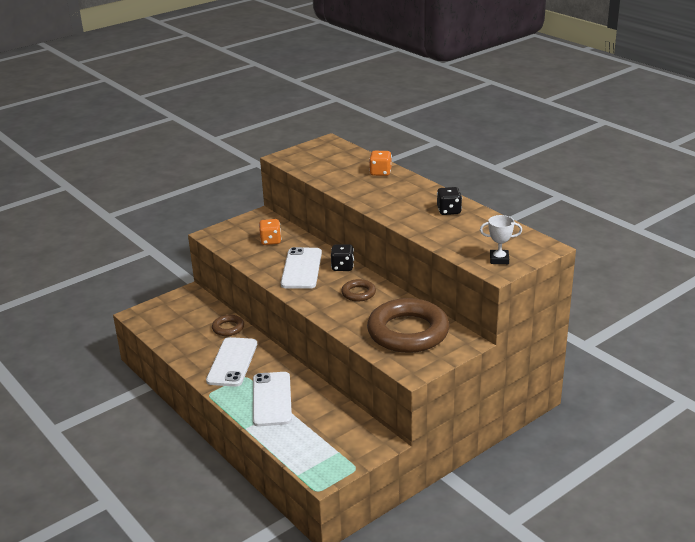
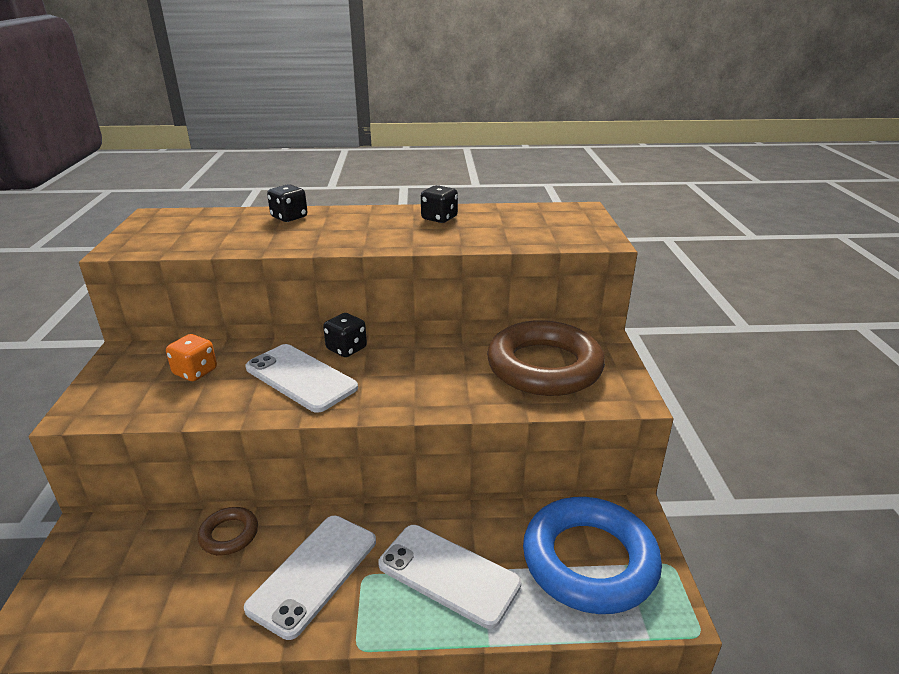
camera: 55 degrees left, 0 degrees up
(232, 362) = (314, 573): white phone -> white phone turned 75 degrees clockwise
(328, 439) = (589, 561): none -> blue ring
(358, 293) = (419, 363): brown ring -> none
(380, 172) = (289, 217): orange dice -> black dice
(499, 259) = (578, 232): white trophy -> none

